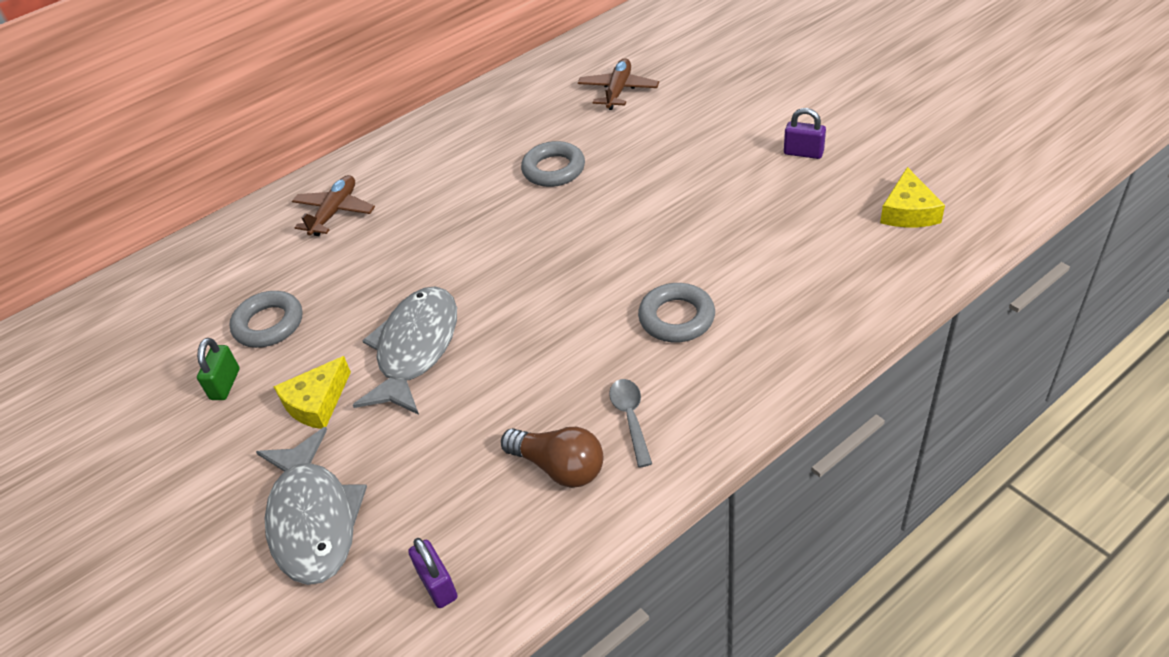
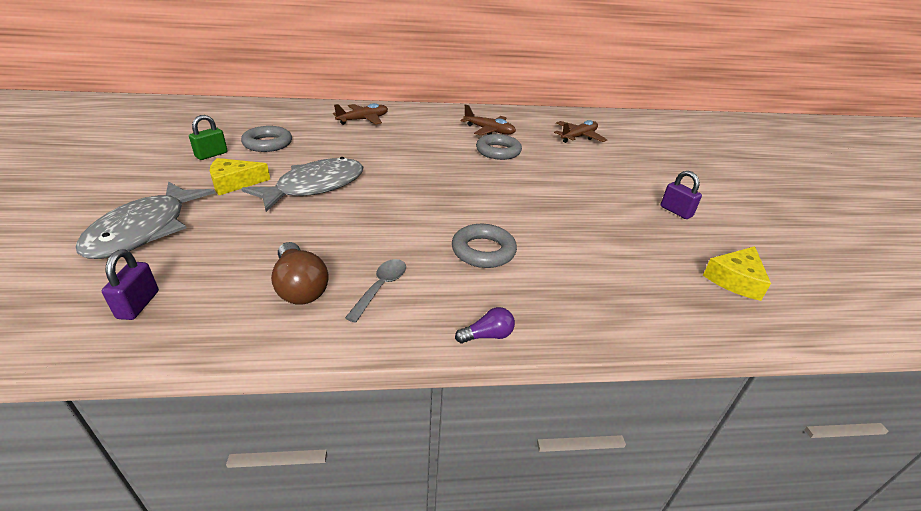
camera: 25 degrees right, 10 degrees down
(508, 140) = (489, 131): none -> brown plane
(766, 402) = (487, 335): none -> purple light bulb

